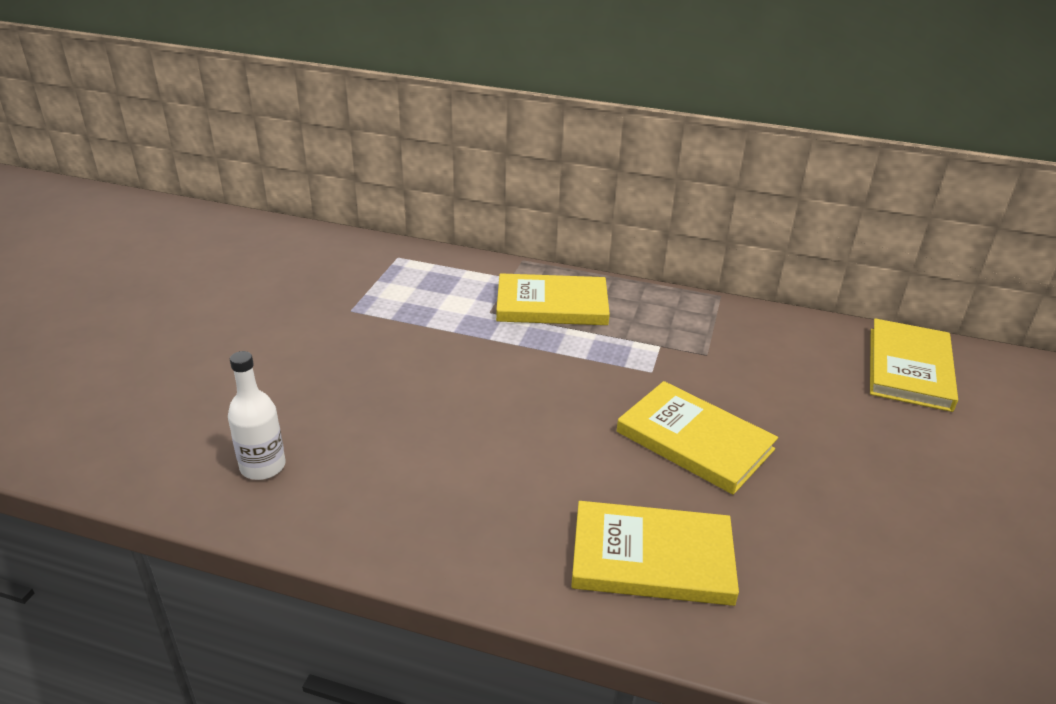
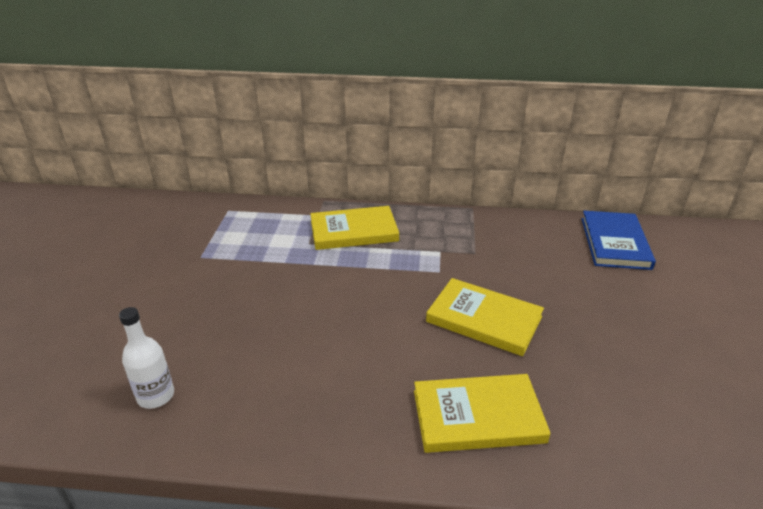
camera: 10 degrees left, 0 degrees up
(909, 368) = (614, 243): yellow book -> blue book

